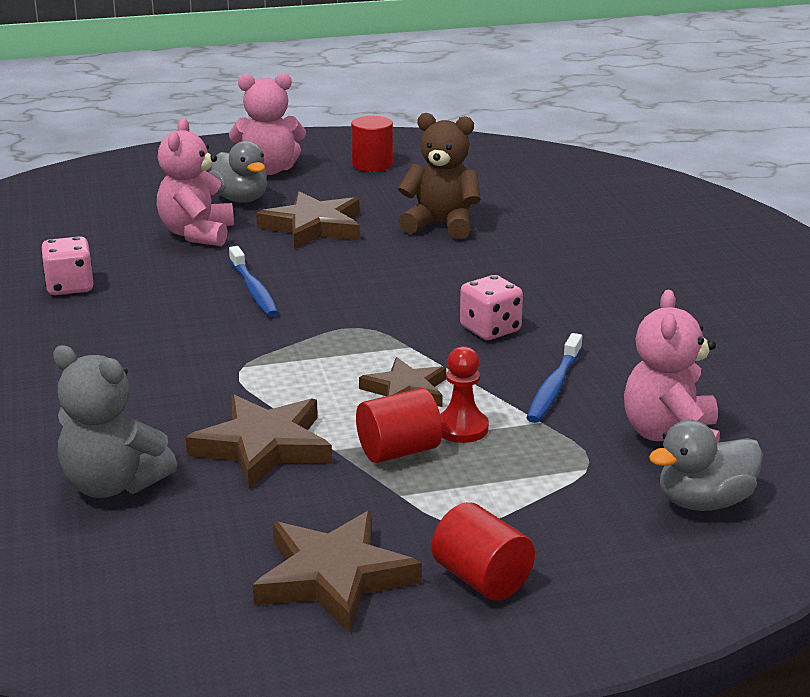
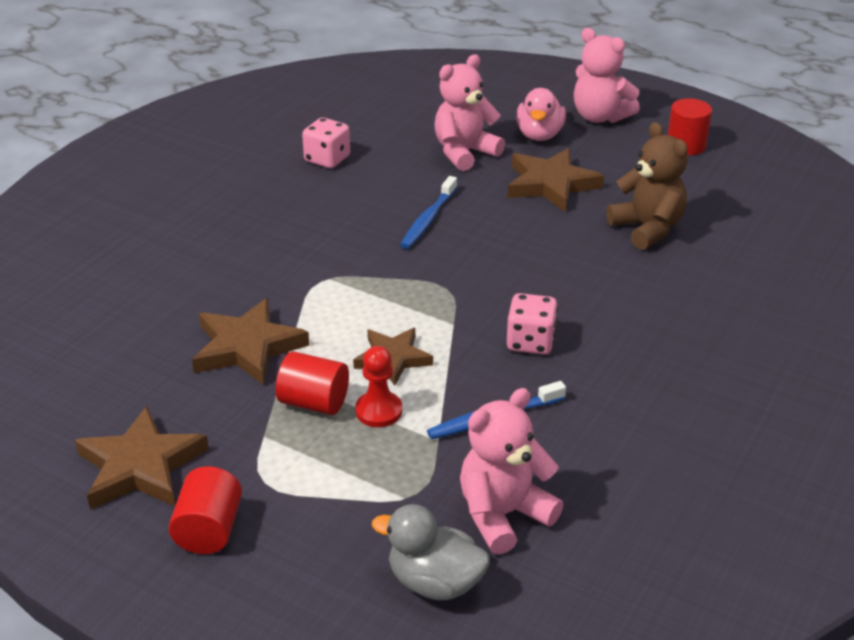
camera: 45 degrees right, 10 degrees up
(113, 485) = (137, 322): grey teddy bear -> none
(240, 199) = (539, 135): grey duck -> pink duck

